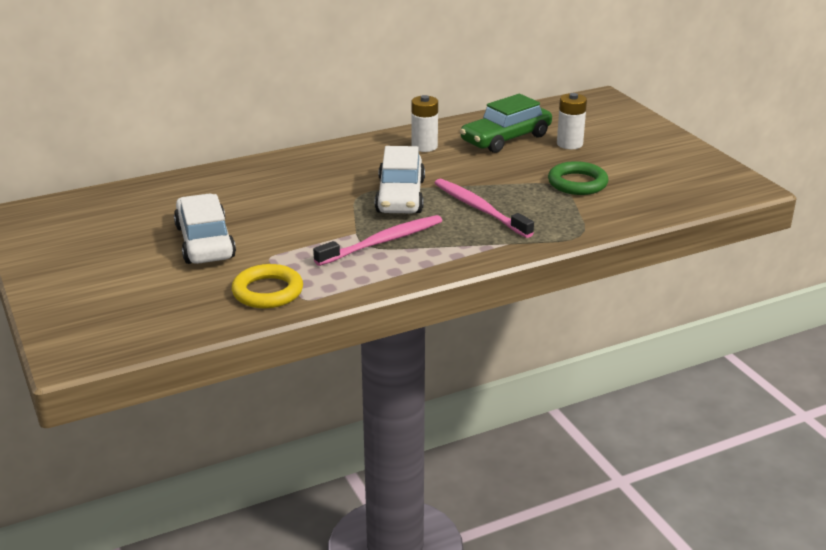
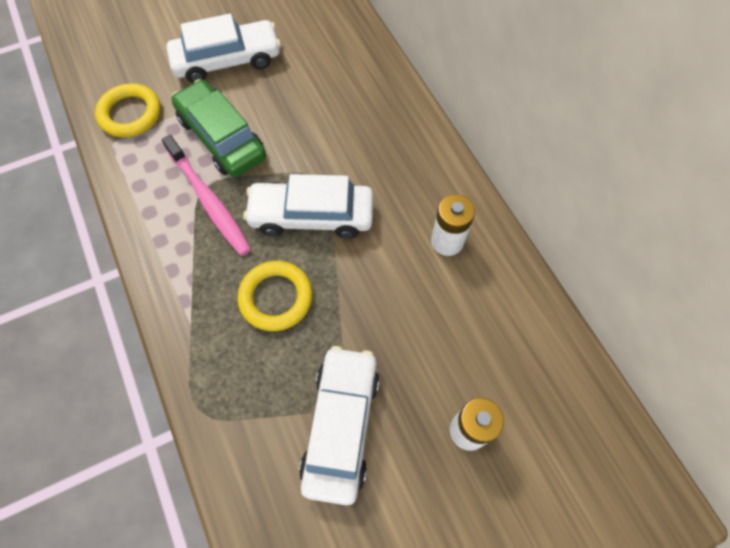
camera: 90 degrees right, 35 degrees up
(479, 208) = (276, 298): pink toothbrush -> yellow ring
(506, 139) = (479, 342): green car -> green car (222, 137)
(577, 183) = (341, 426): green ring -> white car

